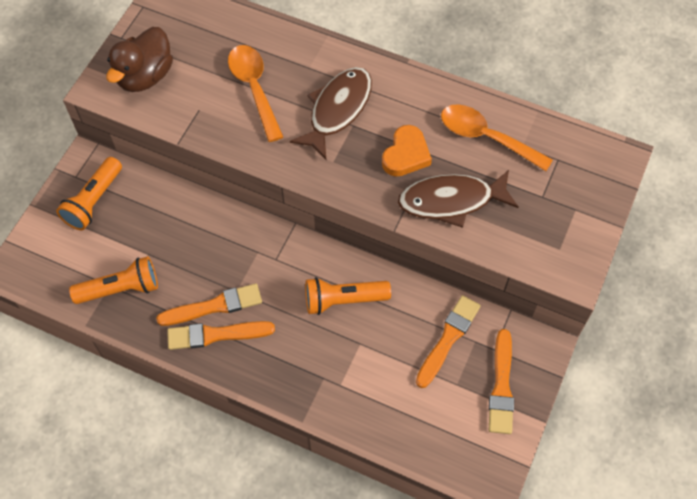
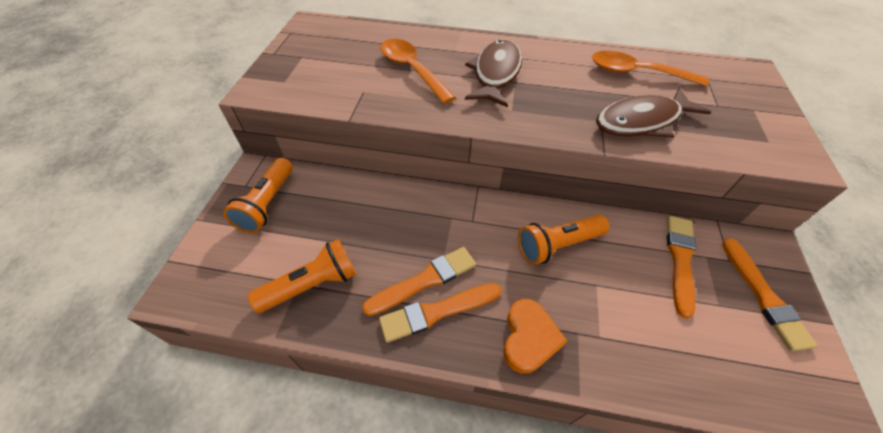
camera: 15 degrees left, 10 degrees down
(145, 76) = (302, 75): brown duck -> none
(406, 155) = (576, 94): orange heart -> orange heart (529, 338)

